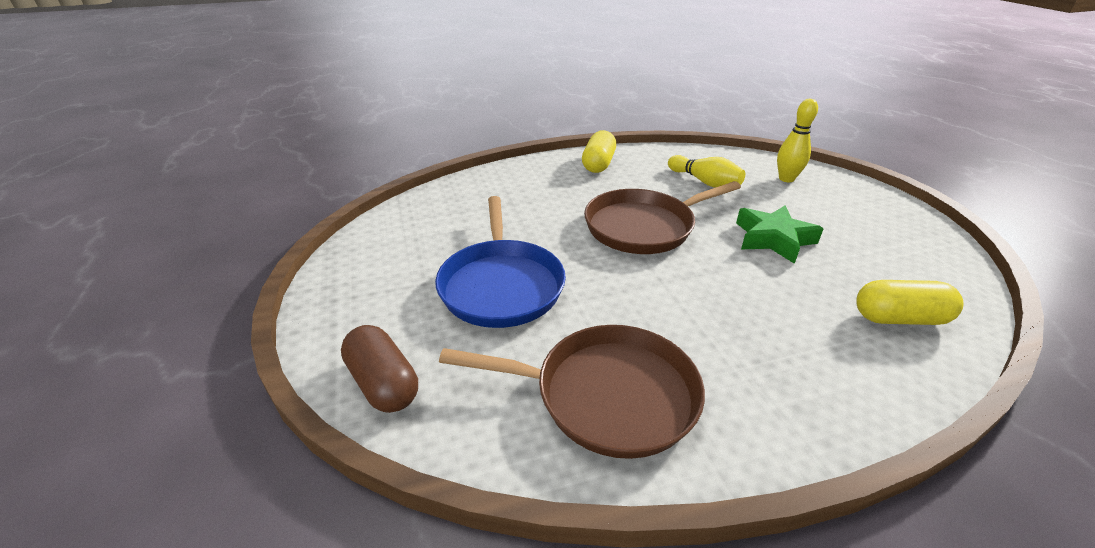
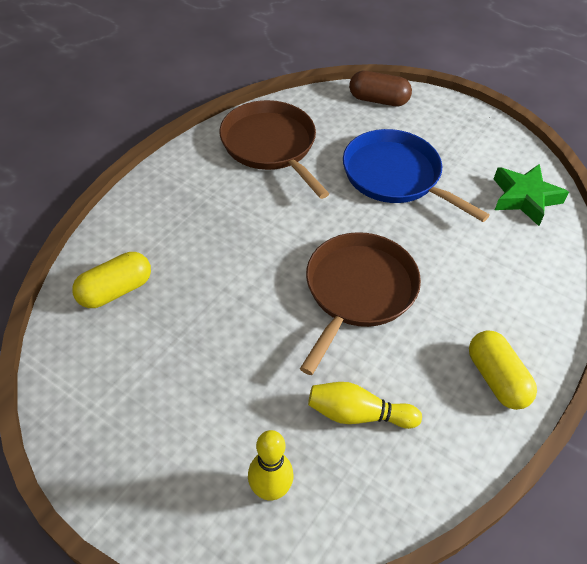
camera: 140 degrees right, 15 degrees up
(607, 395) = (271, 145): brown pan -> brown pan turned 90 degrees clockwise
(773, 239) = (238, 340): green star -> green star (524, 198)

